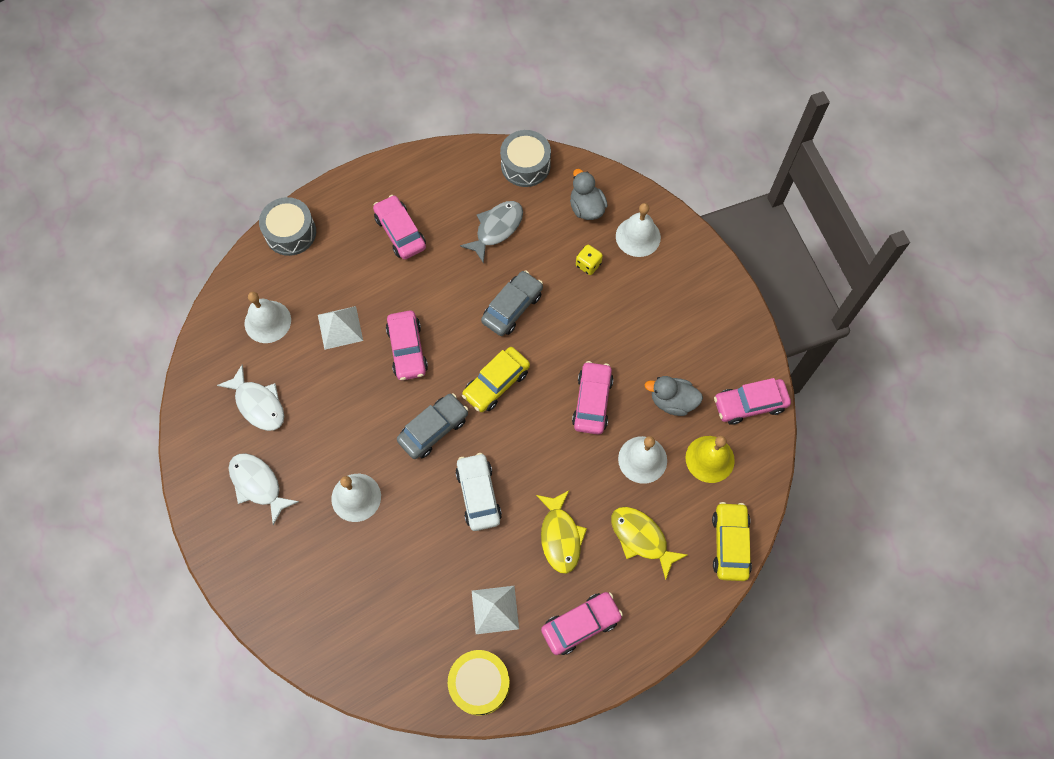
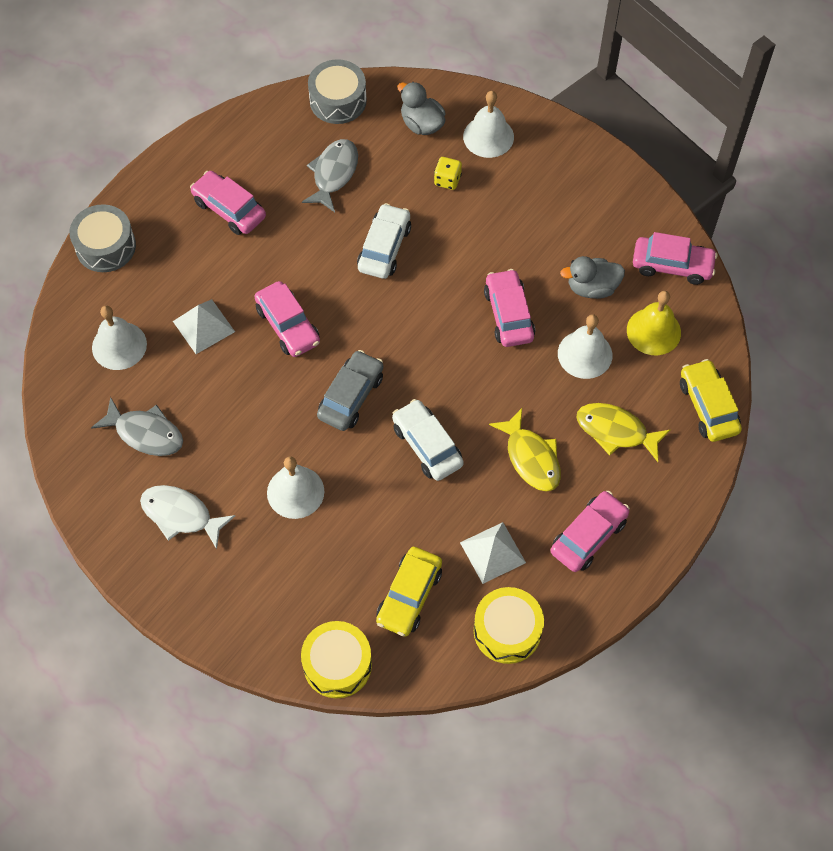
camera: 20 degrees left, 5 degrees down
(258, 404) = (145, 433): white fish -> grey fish
(330, 661) = (337, 664): none -> yellow drum
(496, 383) = (399, 329): yellow car -> yellow car (409, 596)
(512, 307) = (384, 248): grey car -> white car
(749, 404) = (672, 265): pink car -> pink car turned 135 degrees counterclockwise

